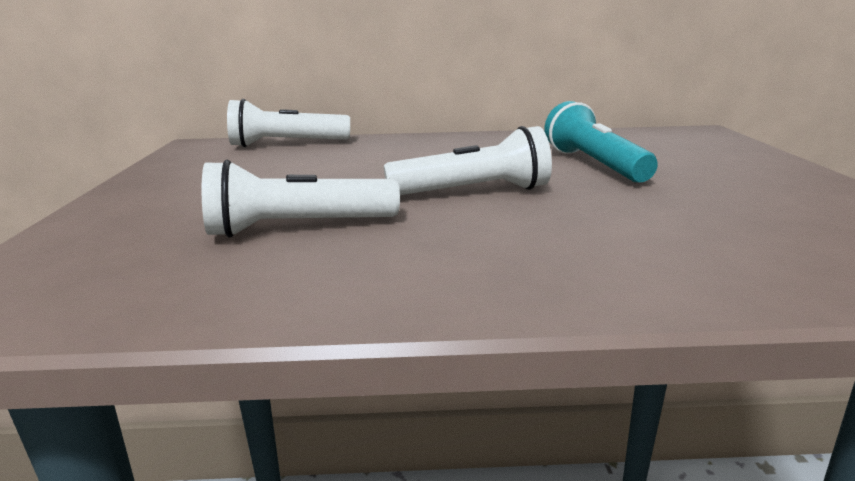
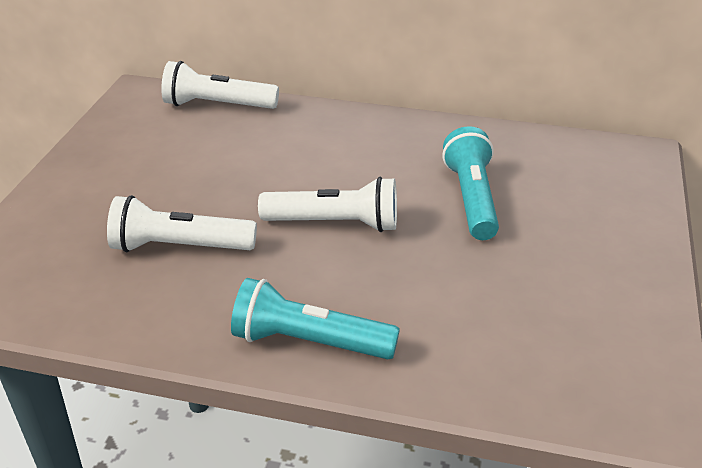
camera: 15 degrees right, 15 degrees up
(537, 279) = (309, 342): none -> turquoise flashlight

